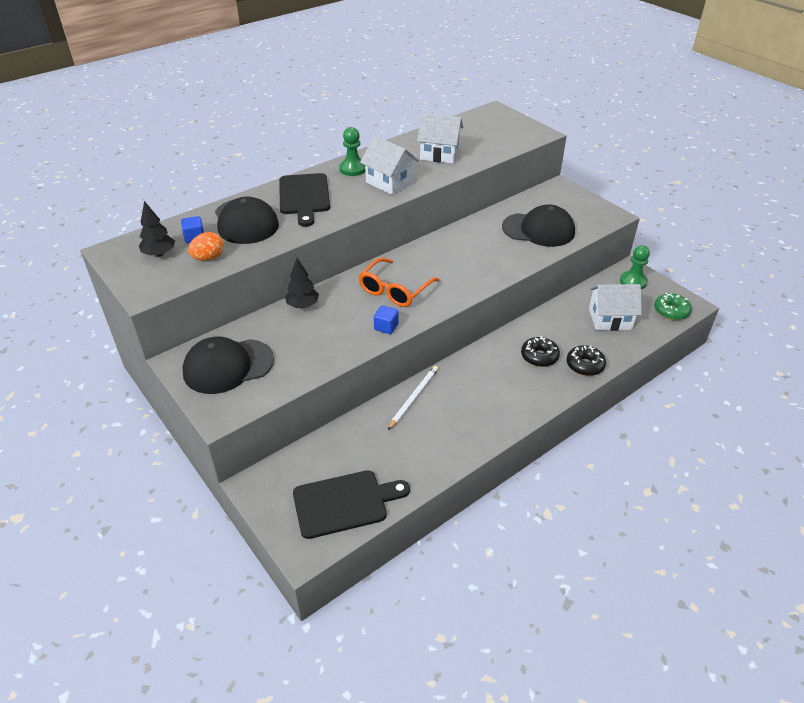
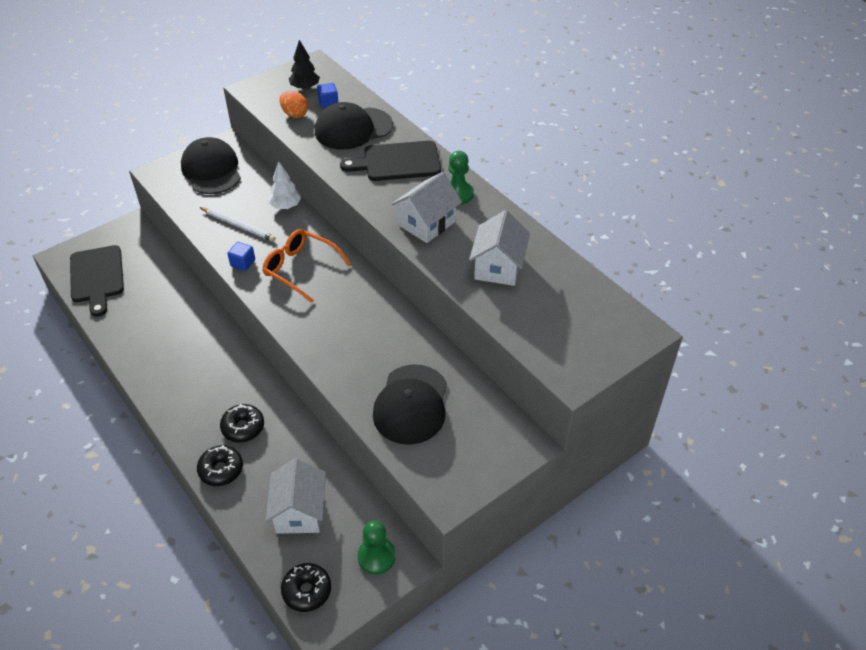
camera: 90 degrees right, 5 degrees up
(302, 305) = (285, 206): black tree -> white tree
(414, 398) = (203, 320): white pencil -> white pencil (238, 225)
(671, 311) = (307, 591): green donut -> black donut

